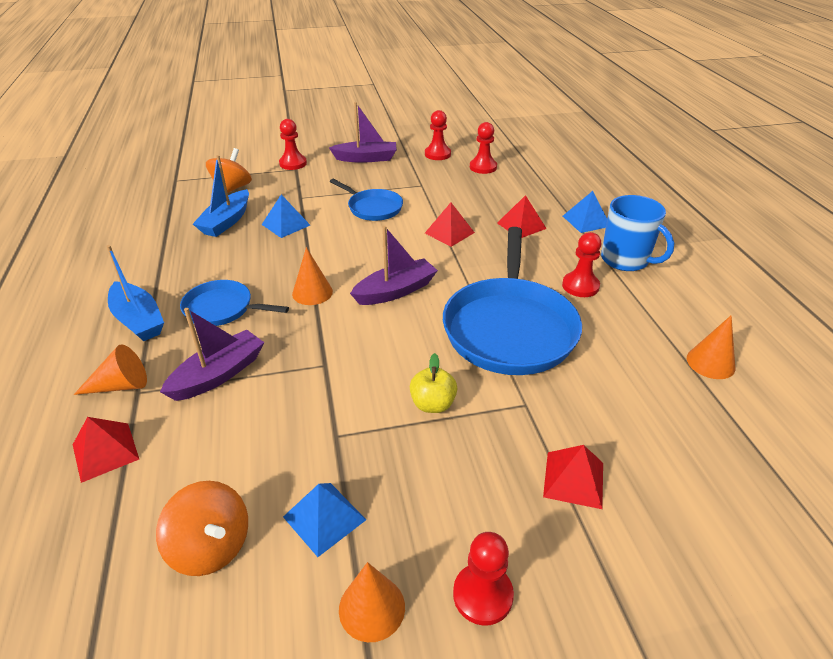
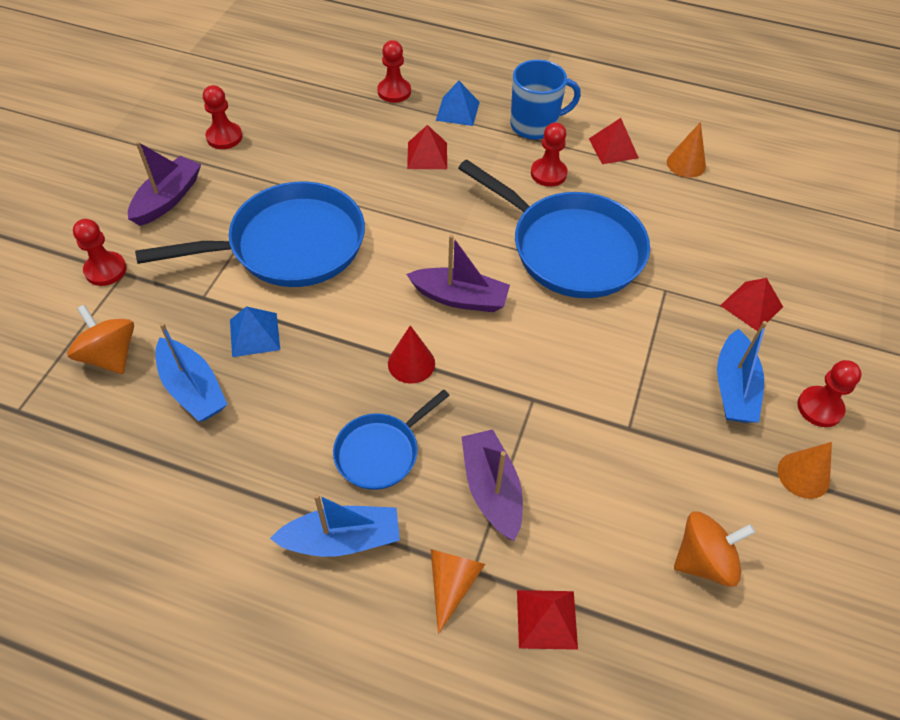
camera: 60 degrees left, 15 degrees up
(312, 292) = (411, 363): orange cone -> red cone
(324, 518) = (712, 471): blue pyramid -> none
(373, 208) = (290, 245): blue pan -> blue pan, size x1.90
(395, 291) = (460, 298): purple boat -> purple boat turned 105 degrees clockwise
(433, 404) = (631, 346): yellow apple -> none
(446, 500) = (734, 388): none -> blue boat
(449, 233) = (394, 210): red pyramid -> red pyramid (613, 148)
(483, 167) = (291, 119): red pawn -> red pawn (394, 91)

